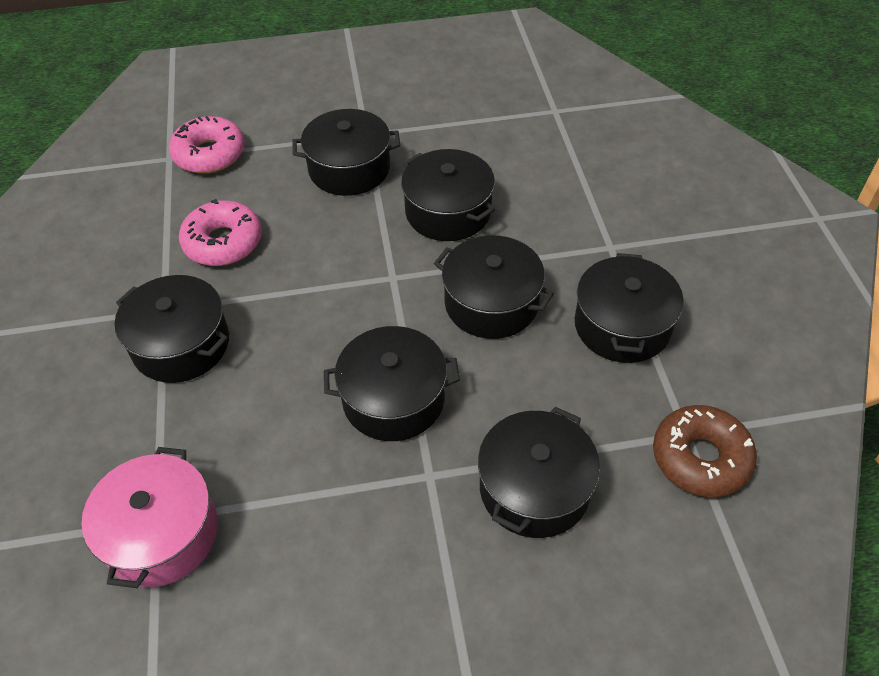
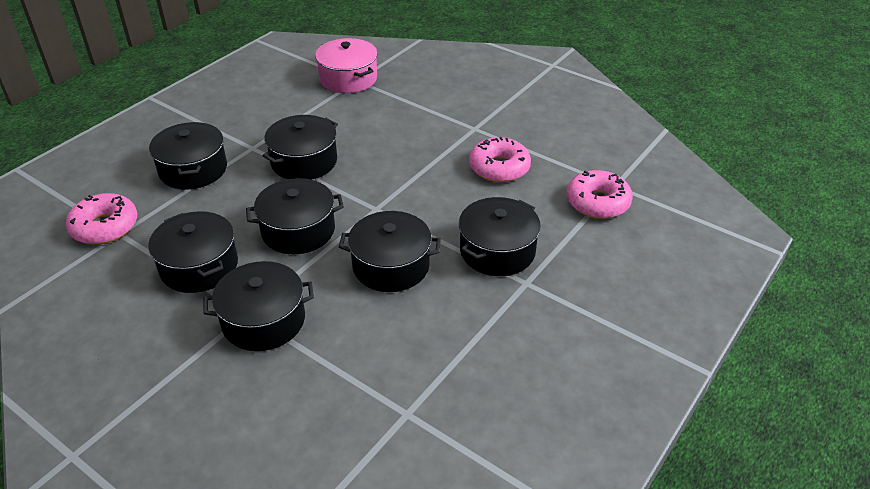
camera: 135 degrees right, 10 degrees down
(181, 344) = (441, 123): black pot -> black pot (263, 320)
(700, 458) = (105, 227): brown donut -> pink donut

